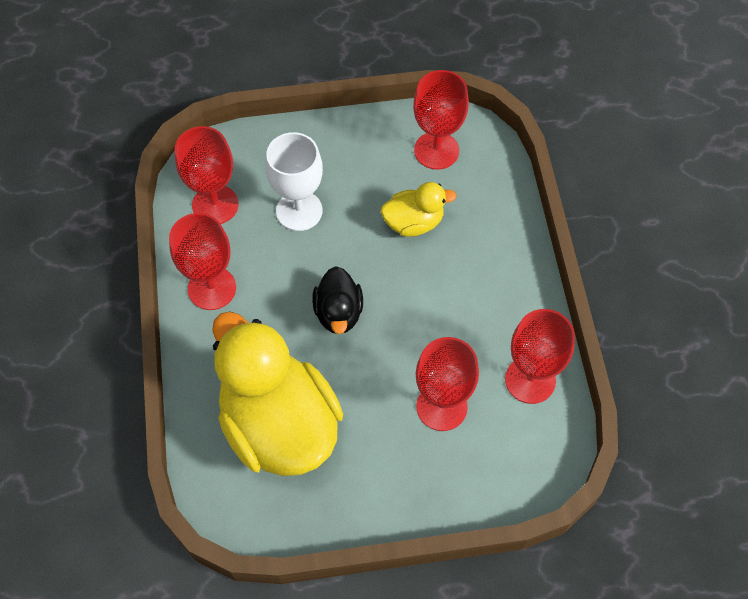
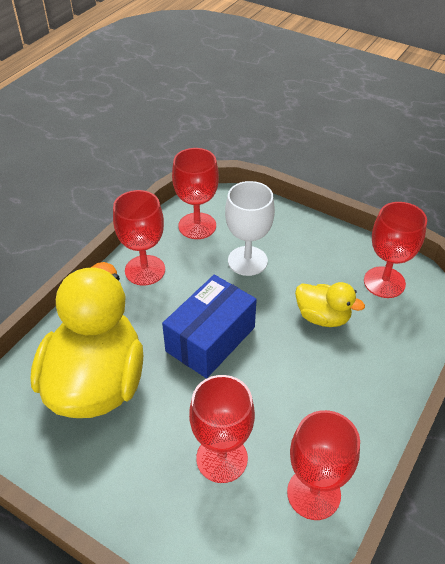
camera: 40 degrees right, 15 degrees down
(338, 313) = (210, 339): black duck -> blue box

